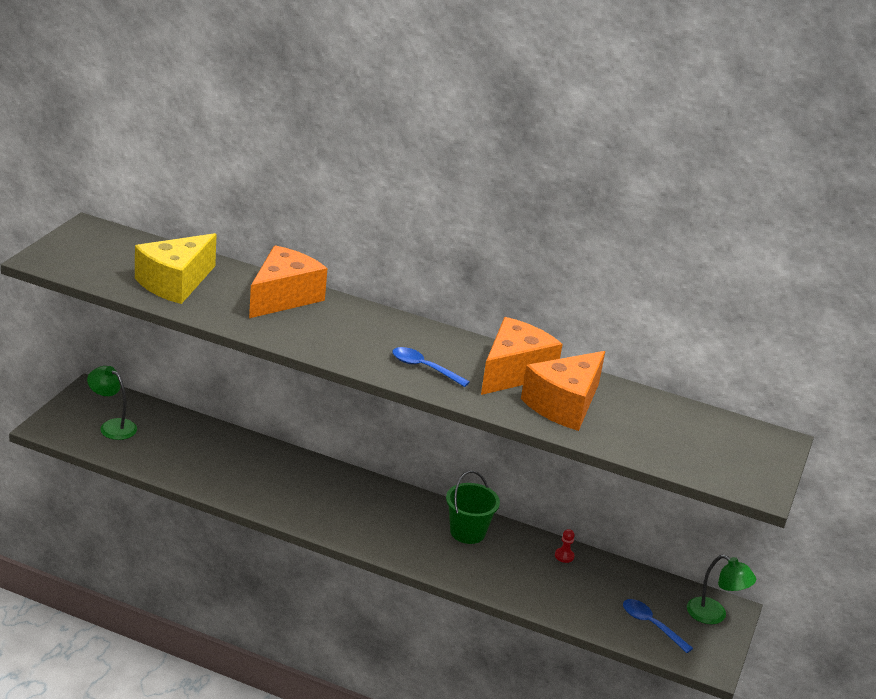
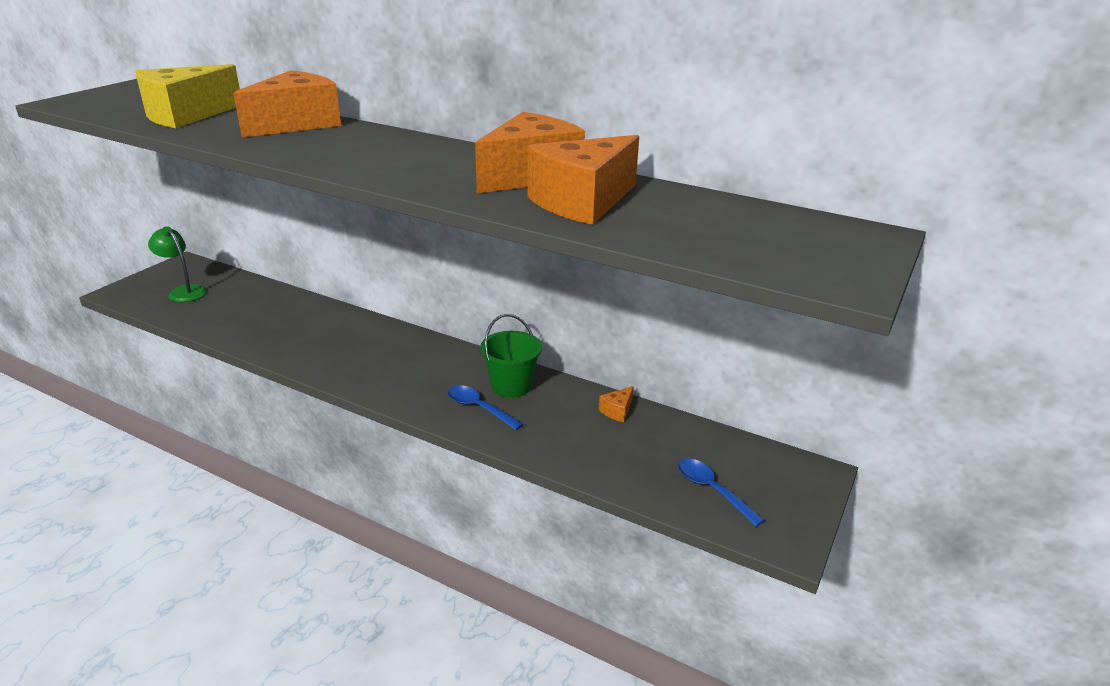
camera: 10 degrees right, 0 degrees up
(424, 368) = (418, 172): blue spoon -> blue spoon (479, 408)
(564, 556) = (617, 411): red pawn -> orange cheese
(714, 615) = (795, 479): green lamp -> none

